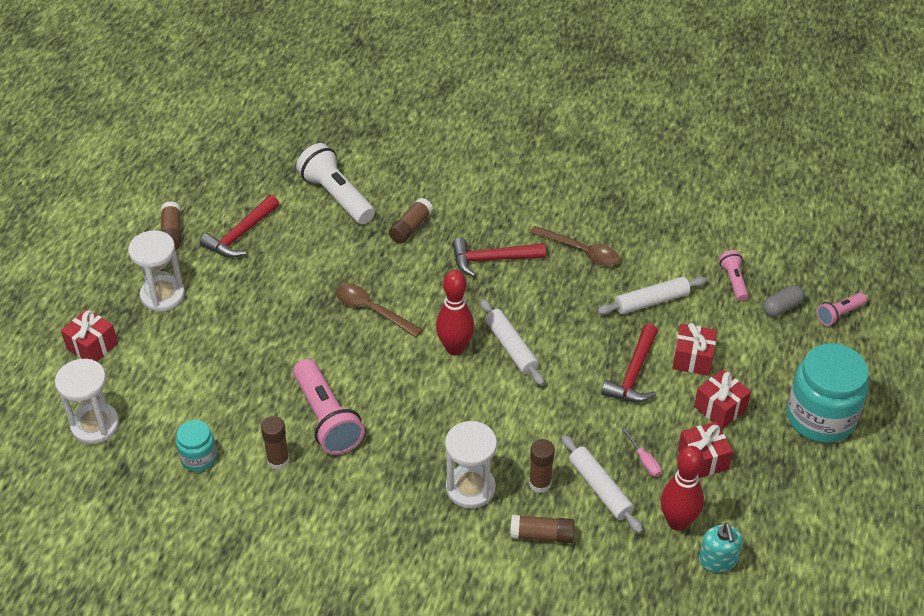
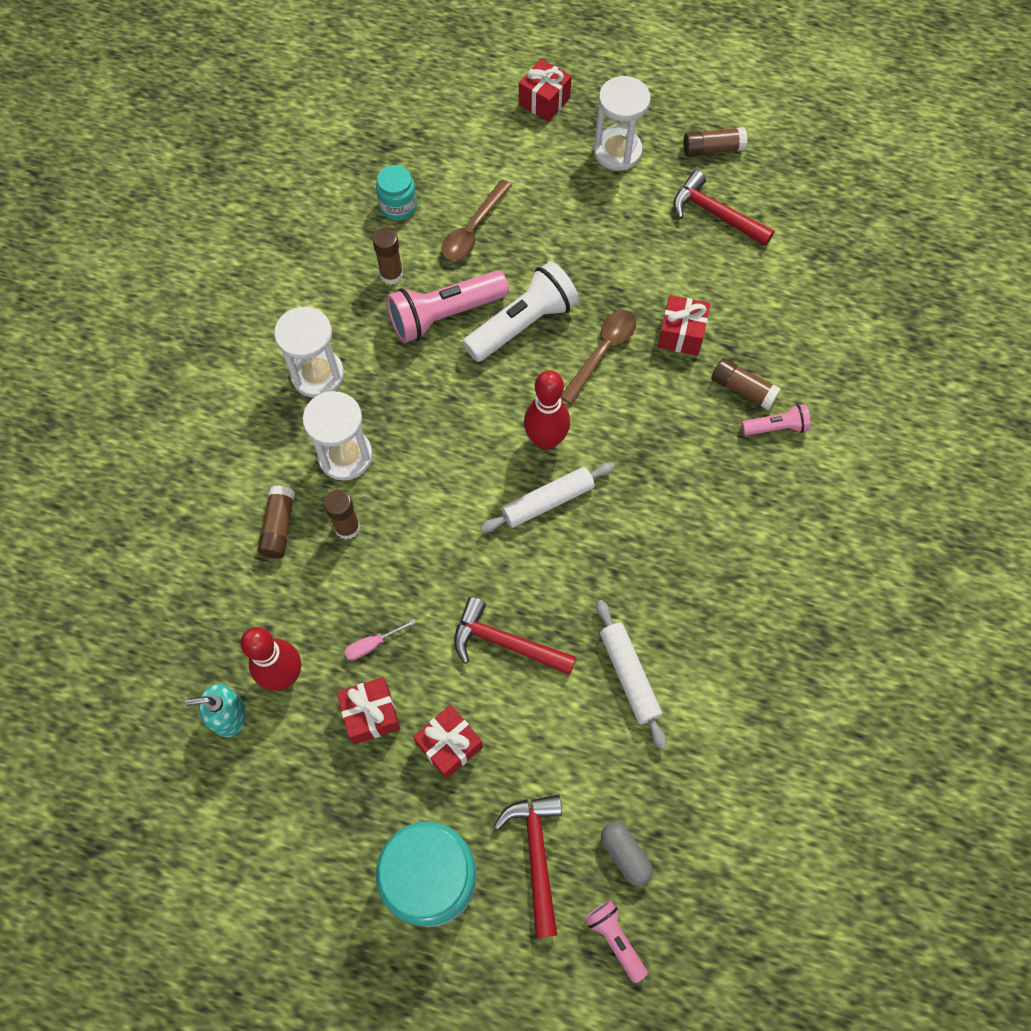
camera: 90 degrees right, 20 degrees up
(95, 425) = (442, 117): white hourglass -> white hourglass (317, 375)
(337, 196) = (790, 307): white flashlight -> white flashlight (522, 324)
(492, 259) = (693, 482): red hammer -> red hammer (536, 855)
(580, 251) = (716, 591): brown spoon -> brown spoon (473, 230)
(600, 489) = (336, 591): white rolling pin -> none
(692, 359) = (531, 719): red gift -> red gift (681, 334)
(733, 281) = (672, 792): pink flashlight -> pink flashlight (776, 427)

